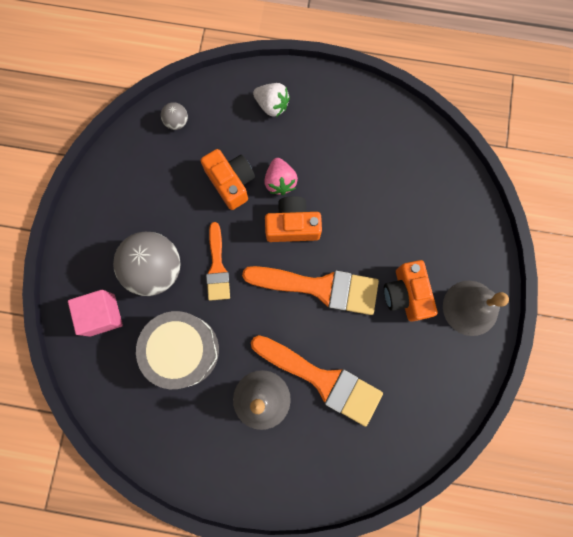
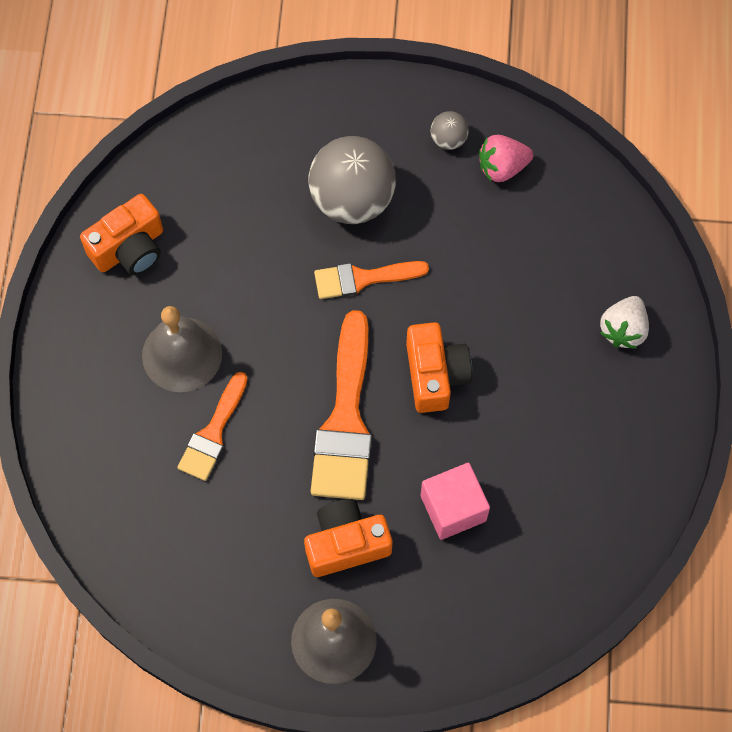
camera: 85 degrees right, 10 degrees down
(102, 315) = (283, 142): pink cube -> pink cube (453, 508)
(177, 122) = (576, 201): grey ball -> grey ball (448, 139)
(183, 350) = (242, 247): grey drum -> none
(231, 182) = (492, 284): orange camera -> orange camera (129, 248)
(280, 182) = (501, 352): pink strawberry -> pink strawberry (502, 167)
(322, 379) = (213, 432): orange brush -> orange brush, size x0.59

